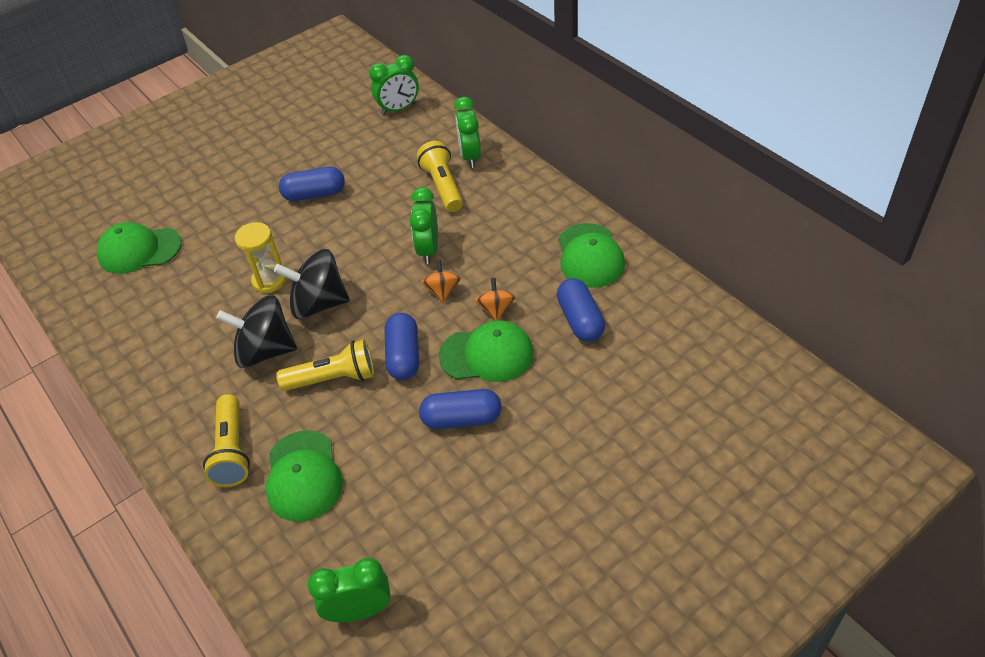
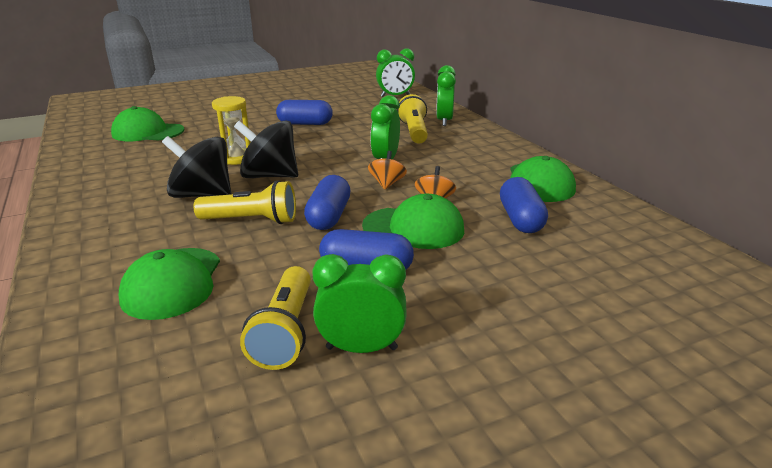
camera: 10 degrees right, 20 degrees down
(232, 451) = (118, 252): yellow flashlight -> yellow flashlight (285, 332)
(359, 611) = (144, 422): green clock -> green clock (361, 348)

